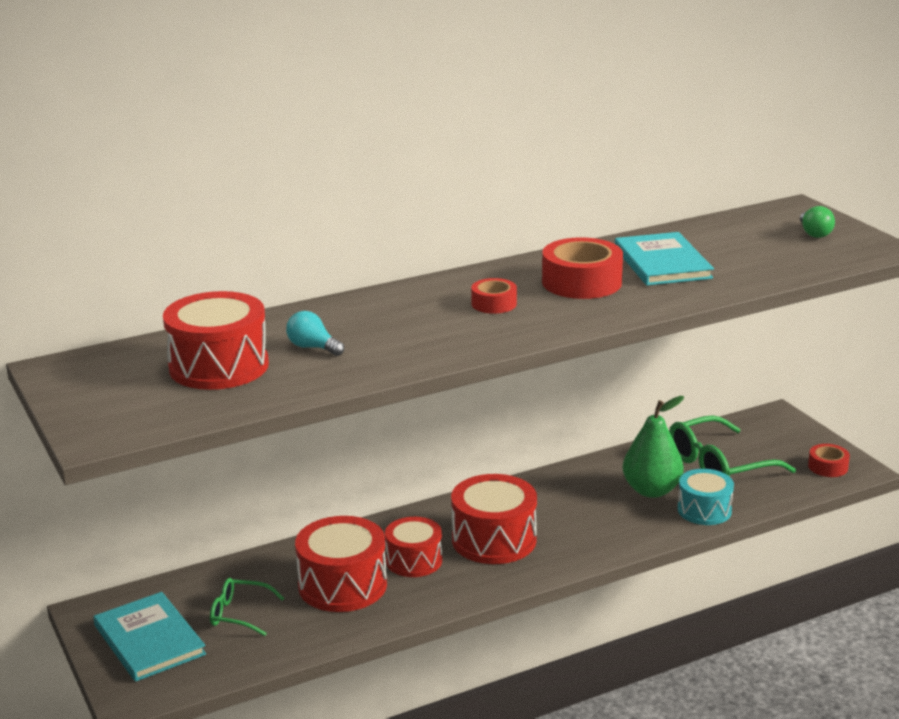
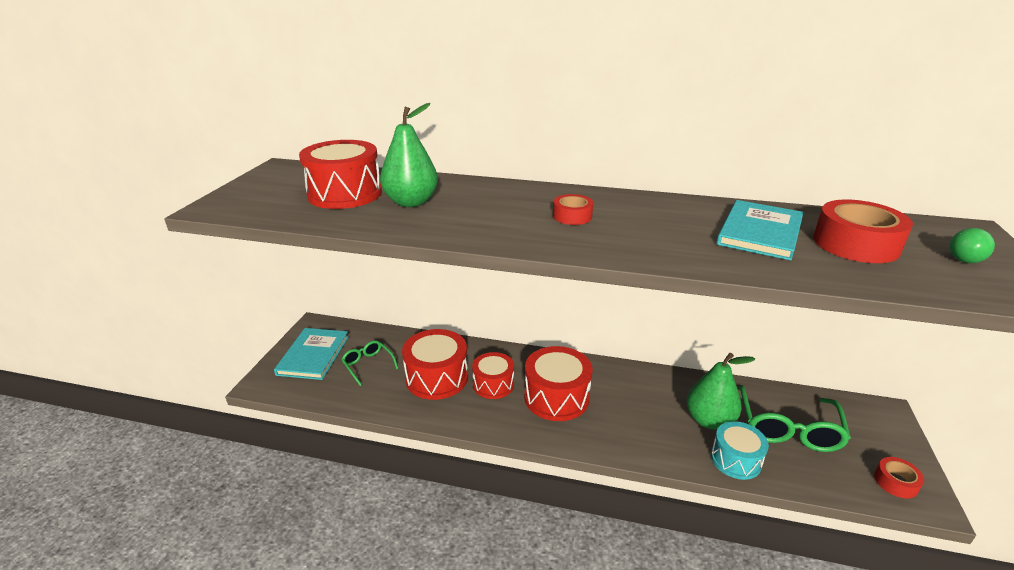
camera: 40 degrees right, 5 degrees up
(313, 347) = (411, 202): turquoise light bulb -> green pear
(581, 282) = (665, 224): red tape -> red tape (855, 244)
(719, 465) = (788, 428): green glasses -> green glasses turned 90 degrees counterclockwise

